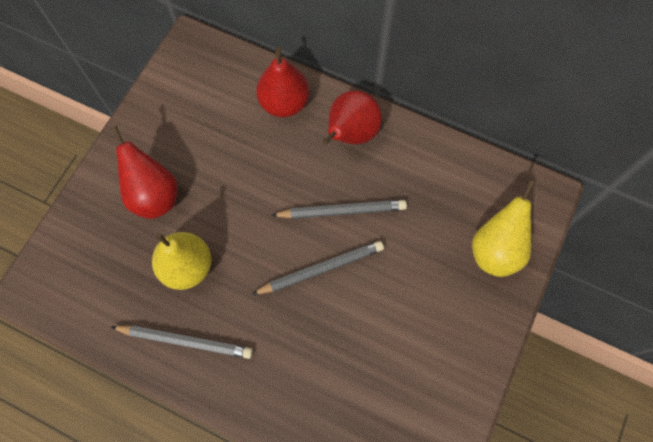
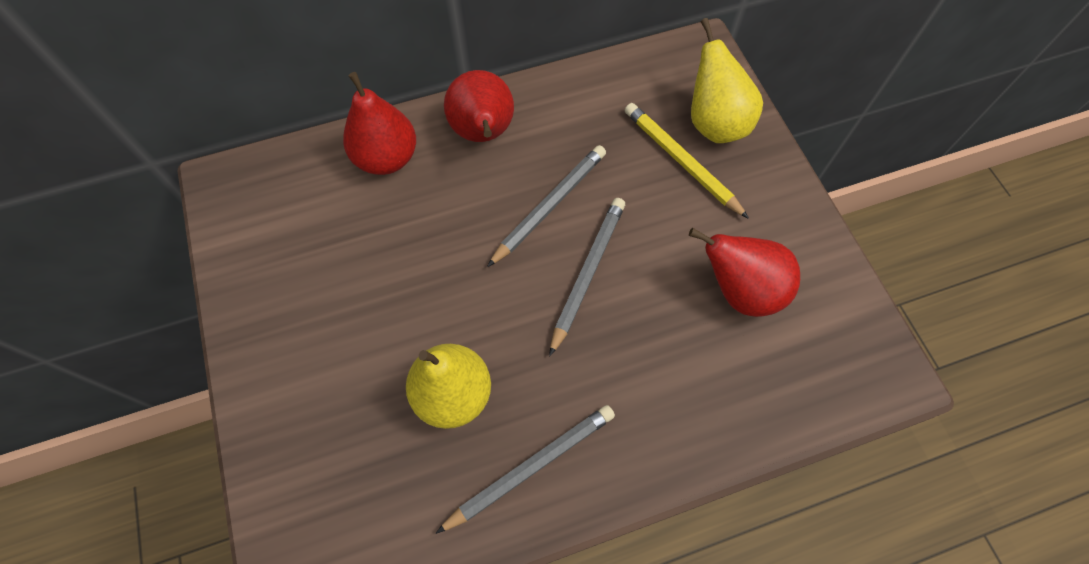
camera: 45 degrees left, 5 degrees down
(154, 195) = (339, 359): red pear -> red pear (740, 290)
(448, 254) = (681, 160): none -> yellow pencil

